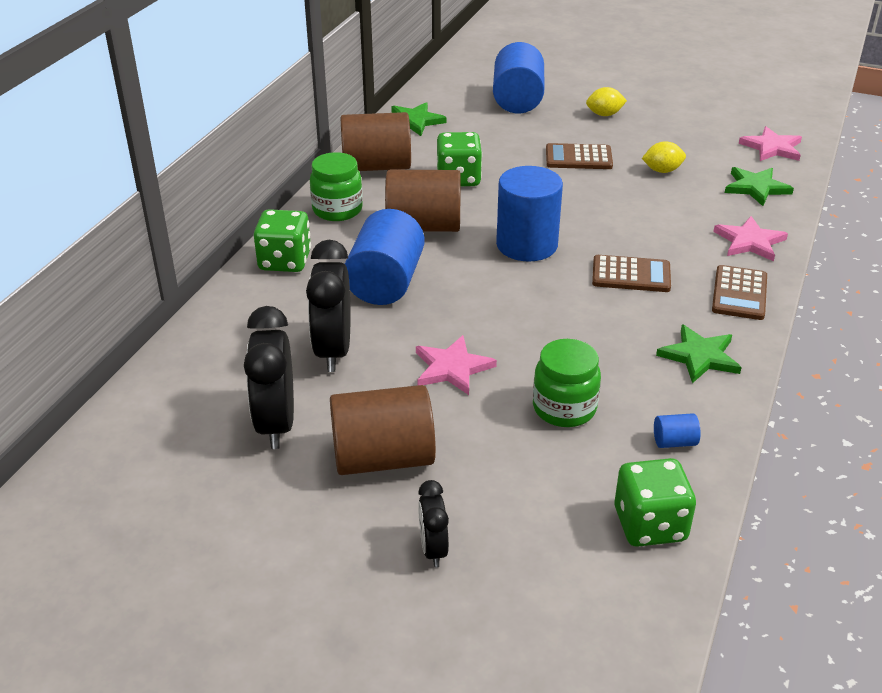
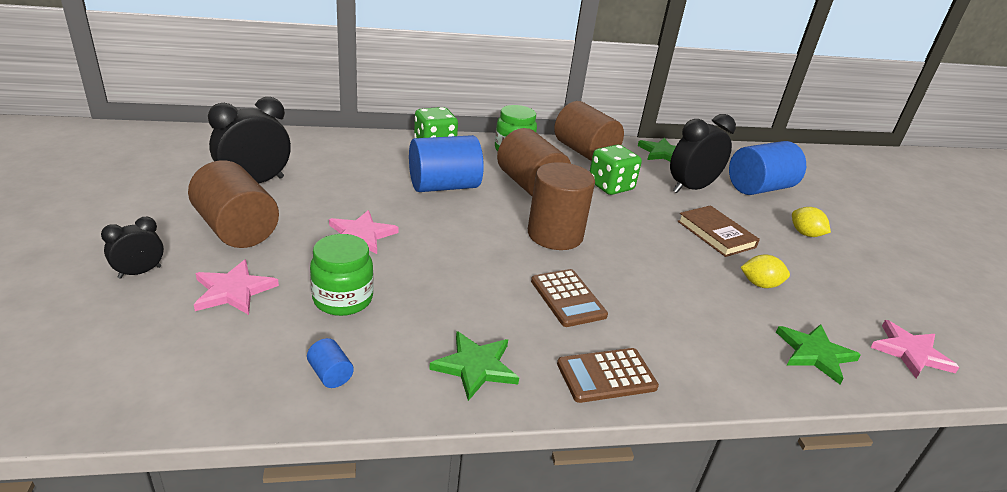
camera: 55 degrees right, 5 degrees down
(333, 351) = (347, 184): black clock -> black clock (691, 188)
(527, 245) = (555, 235): blue cylinder -> brown cylinder
(578, 158) = (716, 234): brown calculator -> brown book
(650, 525) = (202, 381): green dice -> none
(662, 171) = (760, 284): yellow lemon -> yellow lemon turned 45 degrees counterclockwise
(749, 241) = (708, 367): pink star -> pink star (233, 290)

